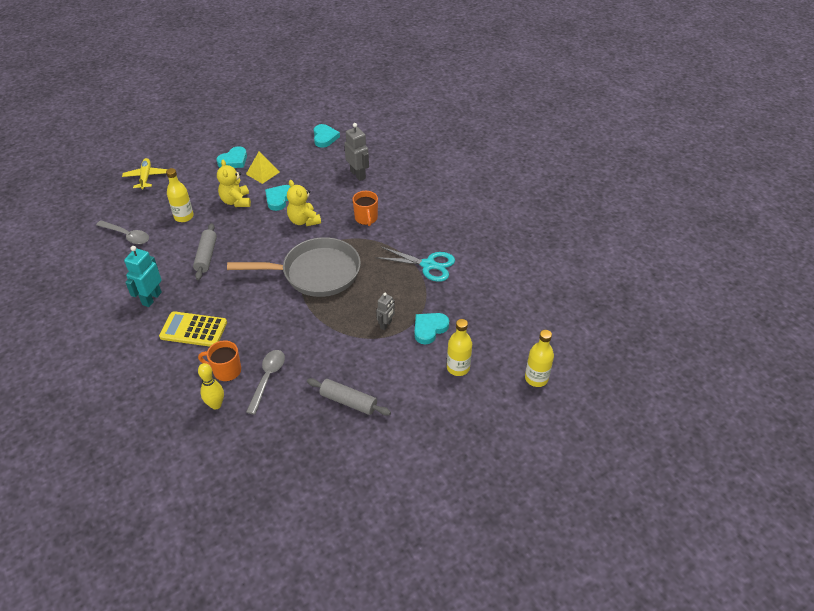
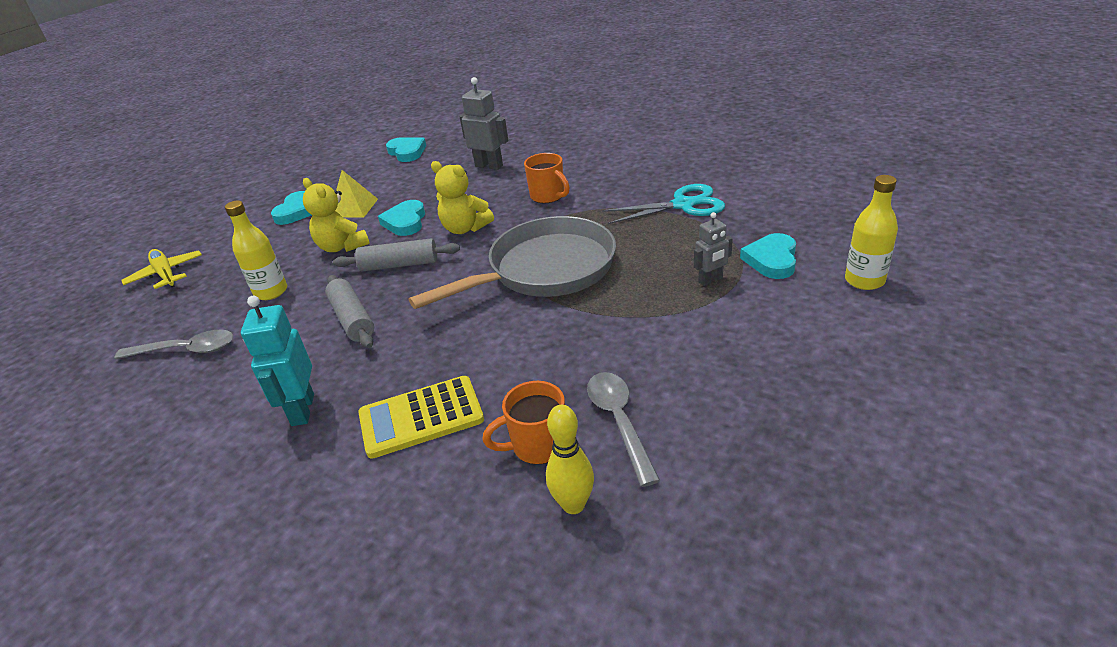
camera: 25 degrees left, 10 degrees down
(348, 401) = (779, 388): grey rolling pin -> grey rolling pin (399, 265)
(386, 325) = (710, 280): grey robot -> grey robot turned 60 degrees clockwise
(536, 378) = (967, 248): yellow bottle -> none

